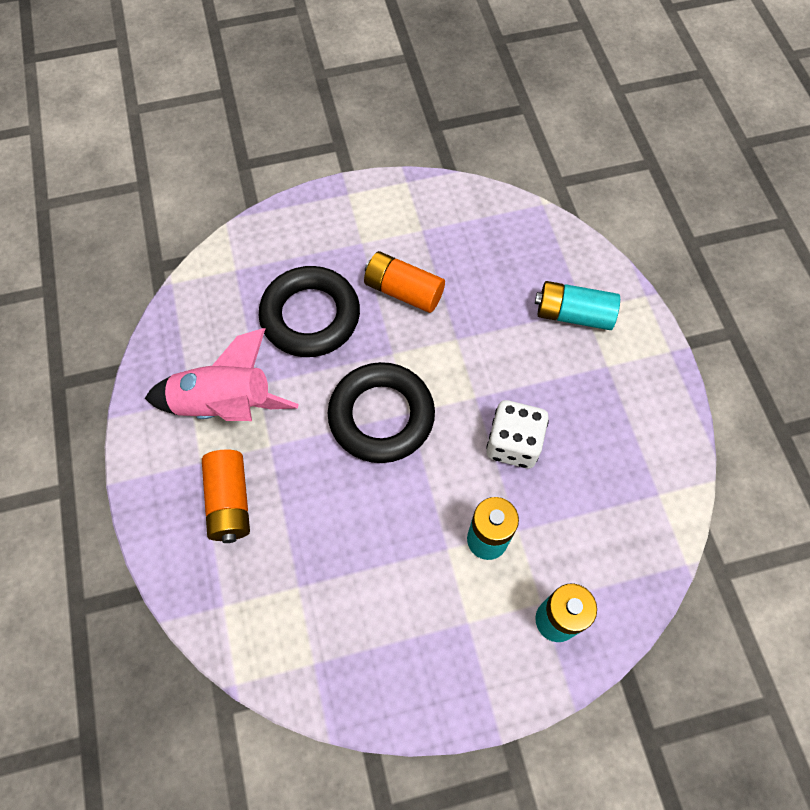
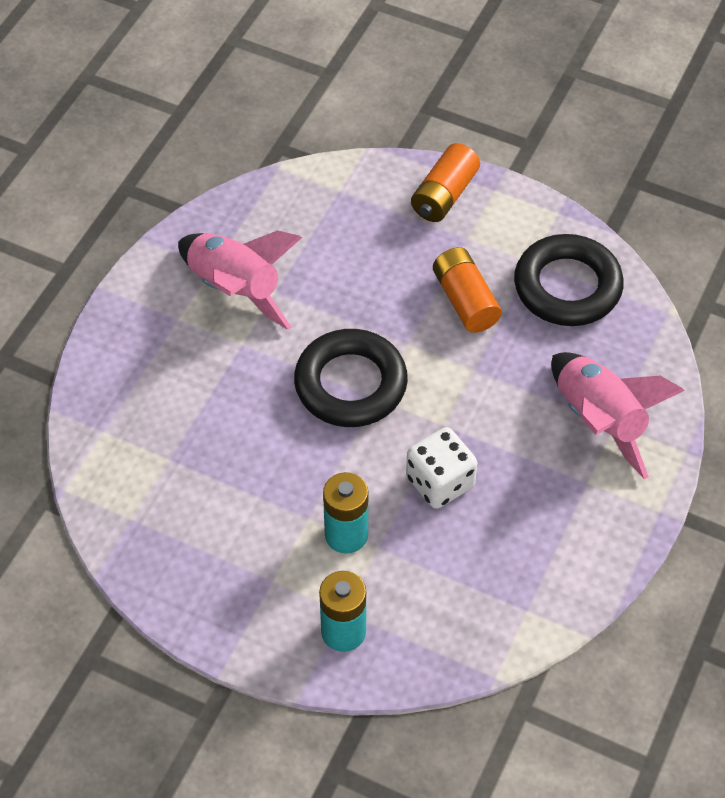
camera: 40 degrees right, 10 degrees down
(230, 501) = (174, 362): orange battery -> orange battery (444, 195)
(310, 316) = (366, 268): black ring -> black ring (567, 287)
(573, 314) = (599, 421): turquoise battery -> pink rocket

